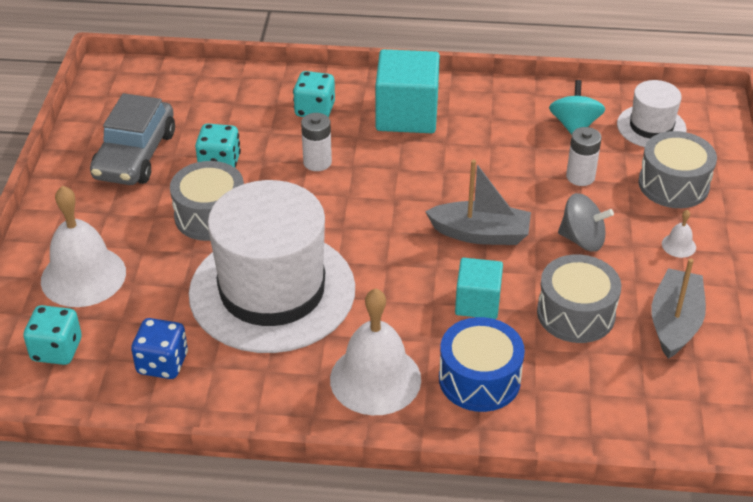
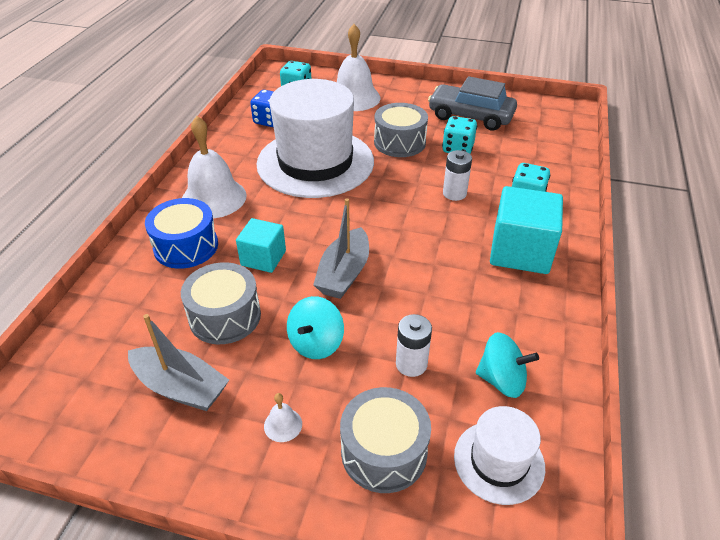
camera: 100 degrees right, 0 degrees up
(582, 240) = (316, 343): grey spinning top -> turquoise spinning top

